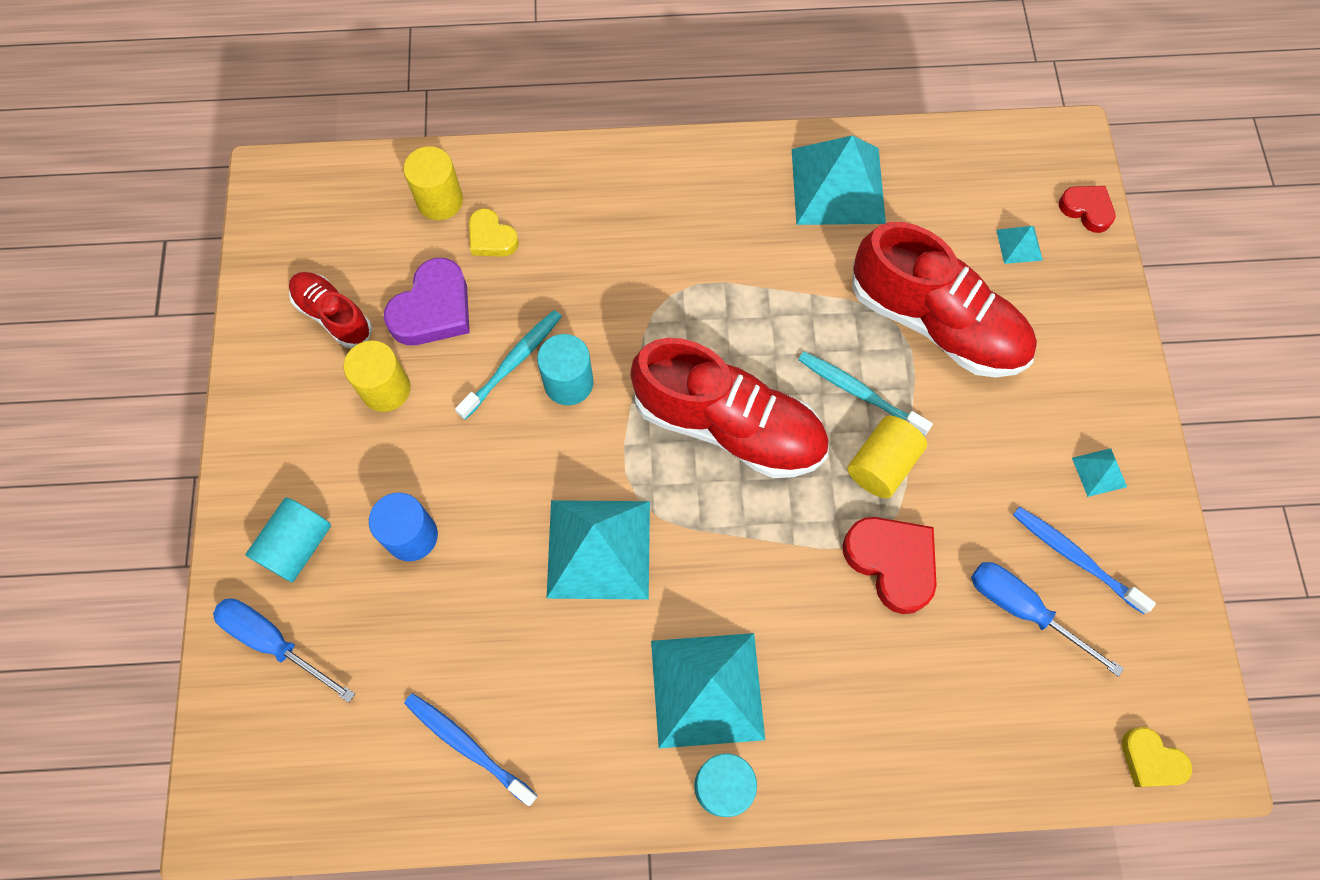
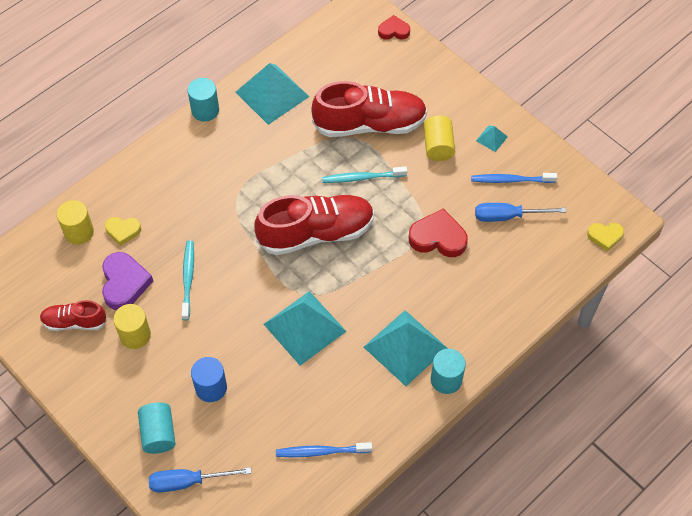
camera: 40 degrees left, 10 degrees down
(568, 383) = (223, 268): turquoise cylinder -> turquoise cylinder (205, 110)
(881, 465) = (398, 201): yellow cylinder -> yellow cylinder (438, 146)
(1019, 245) = (377, 66): turquoise pyramid -> none

